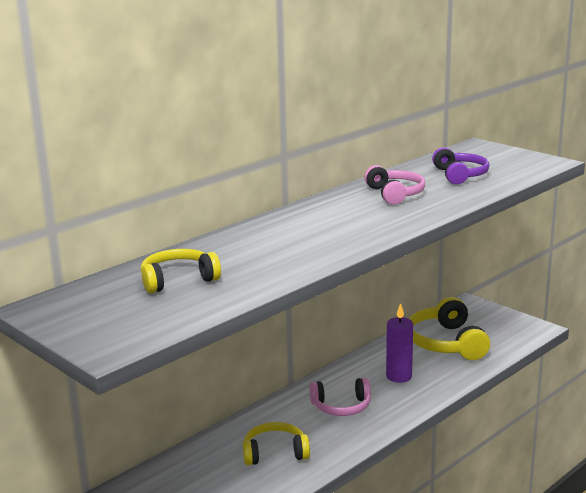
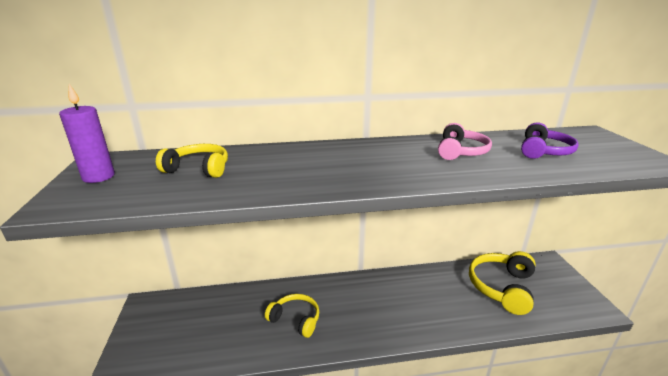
camera: 35 degrees right, 5 degrees up
(341, 406) = (374, 304): pink headphones -> none
(399, 376) = (438, 299): purple candle -> purple candle (98, 177)

